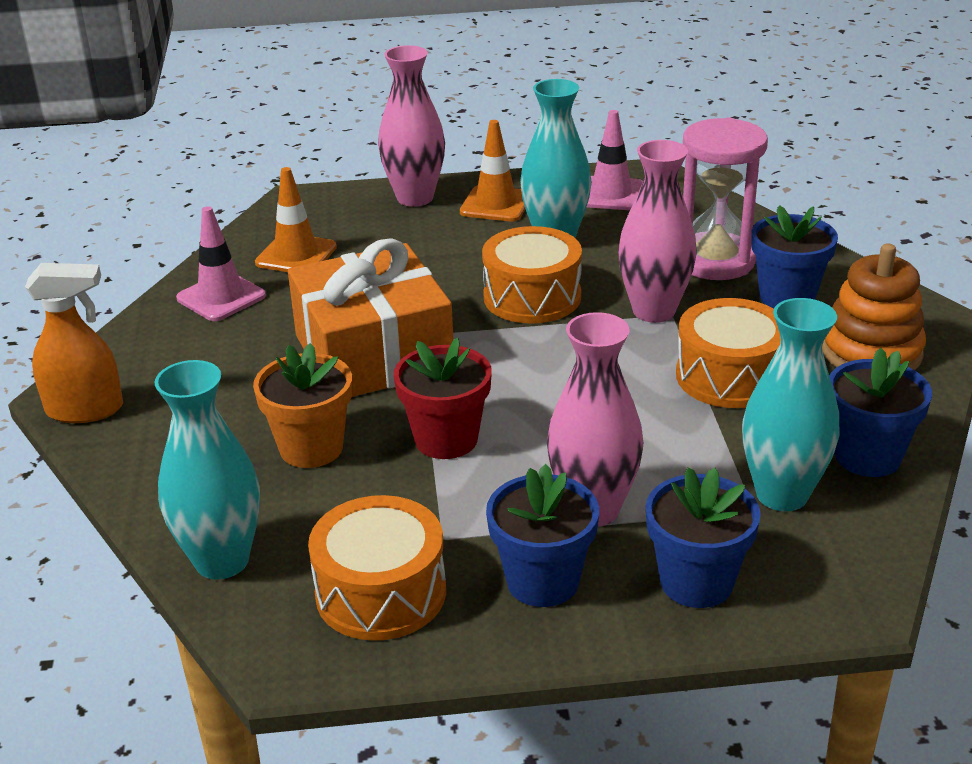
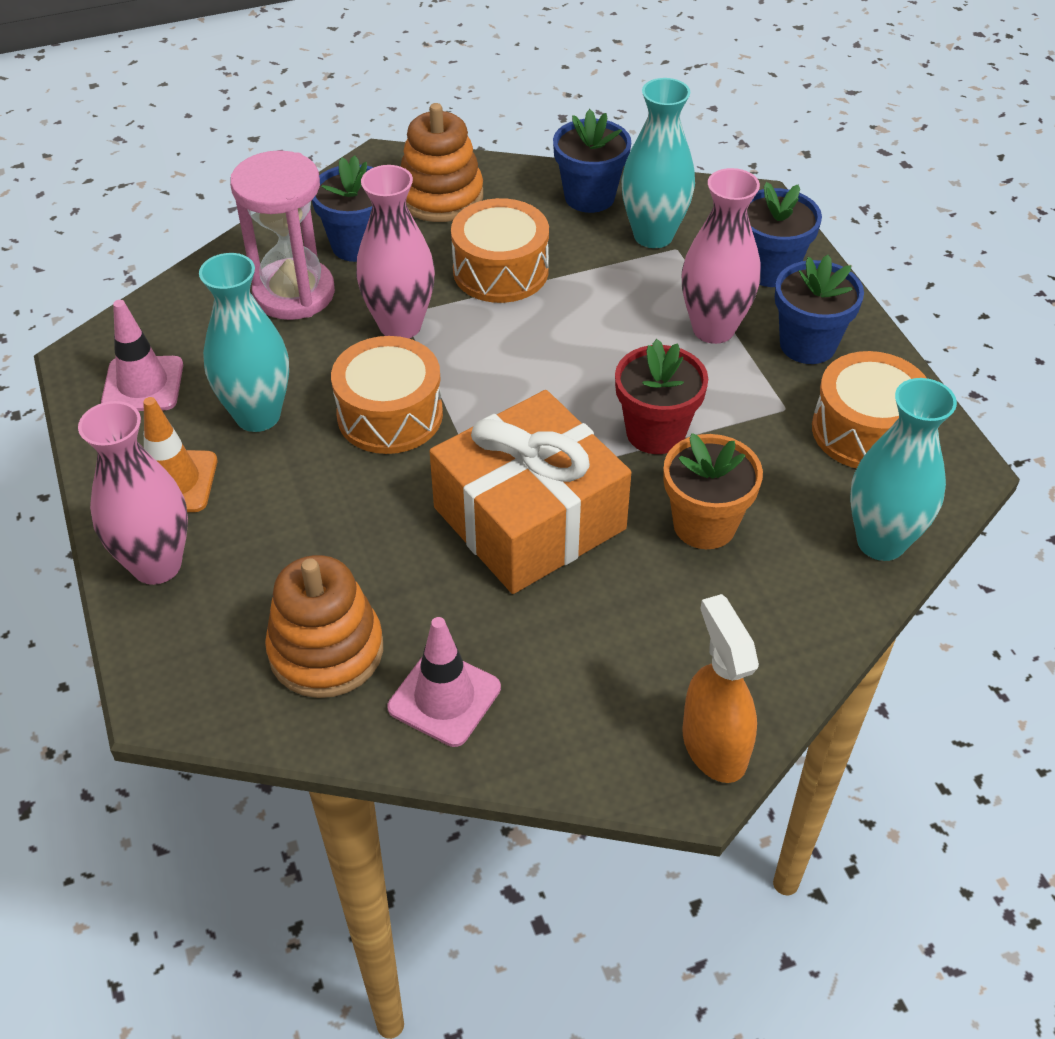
camera: 105 degrees left, 15 degrees up
(296, 255) = (326, 650): orange traffic cone -> orange stacking toy

